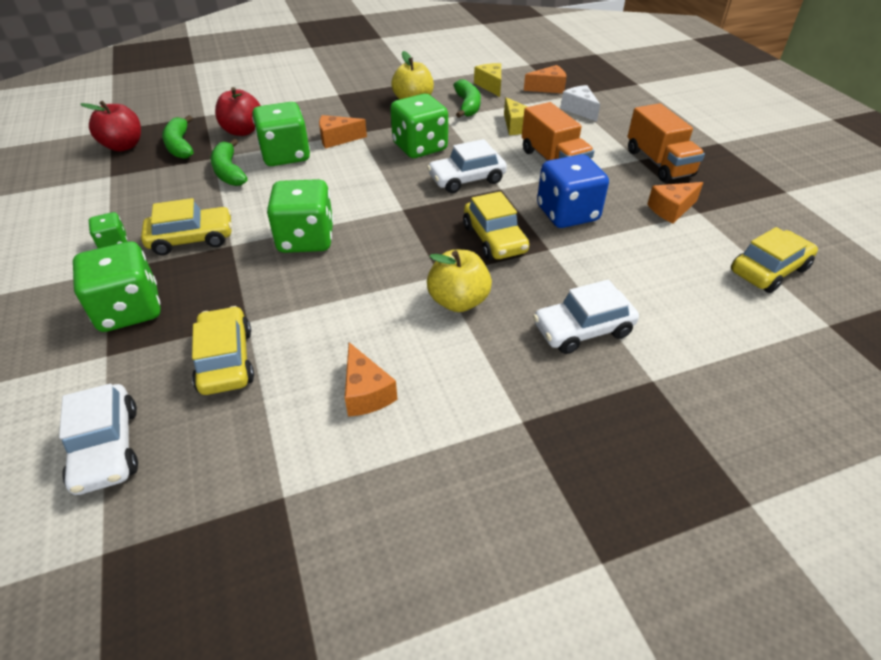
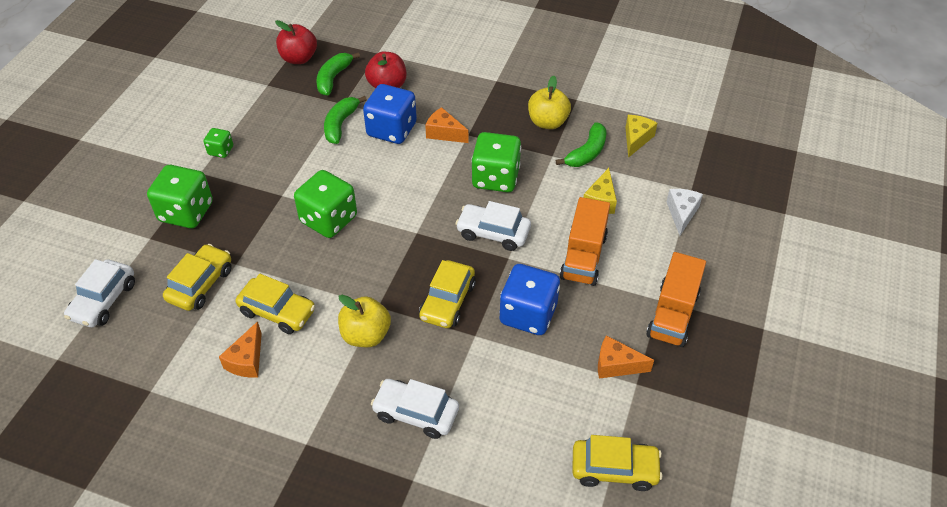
camera: 40 degrees right, 5 degrees up
(192, 239) = (264, 175): yellow car -> yellow car (277, 312)
(285, 155) = (392, 130): green dice -> blue dice
(548, 88) = (686, 171): orange cheese -> none

